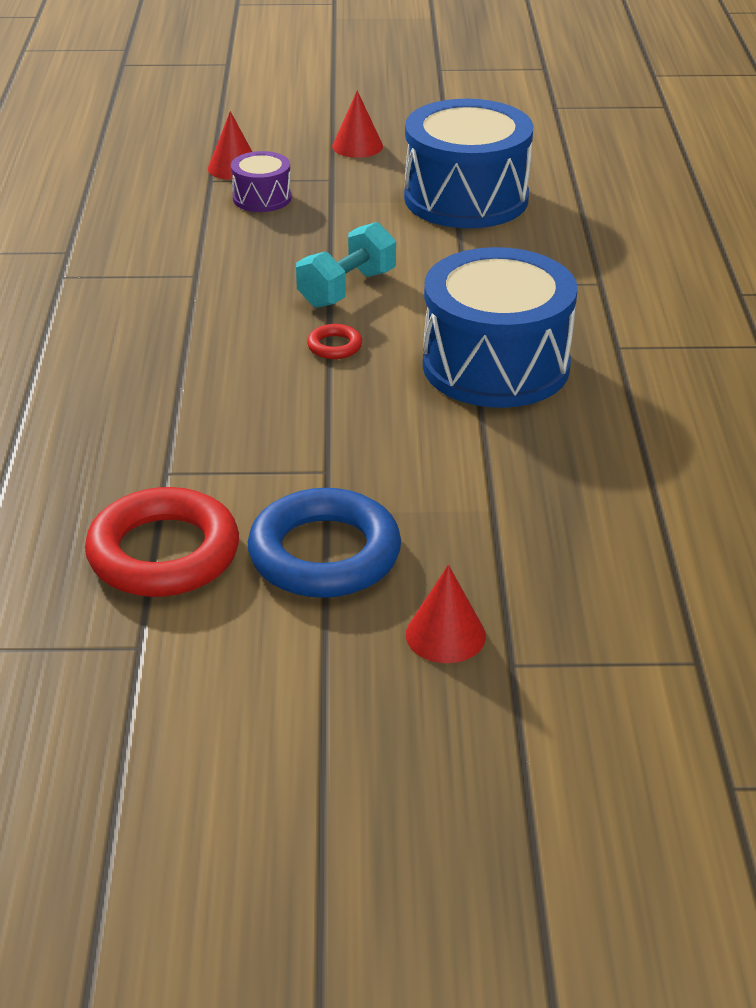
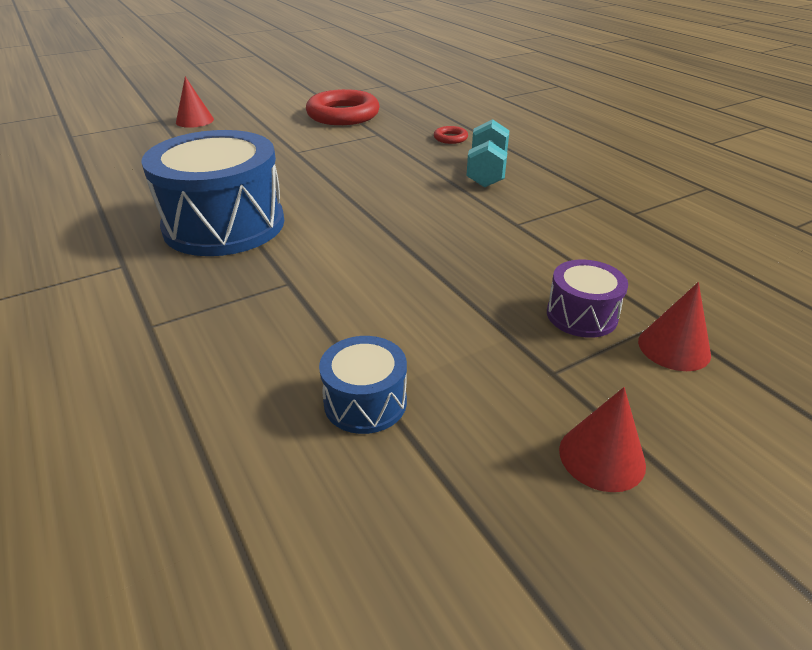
camera: 150 degrees right, 0 degrees up
(324, 554) = (269, 128): blue ring -> none
(334, 346) = (354, 206): red ring -> red ring (450, 138)
(347, 289) = (389, 247): turquoise dumbbell -> turquoise dumbbell (486, 172)
(466, 198) = (365, 402): blue drum -> blue drum, size x0.47

